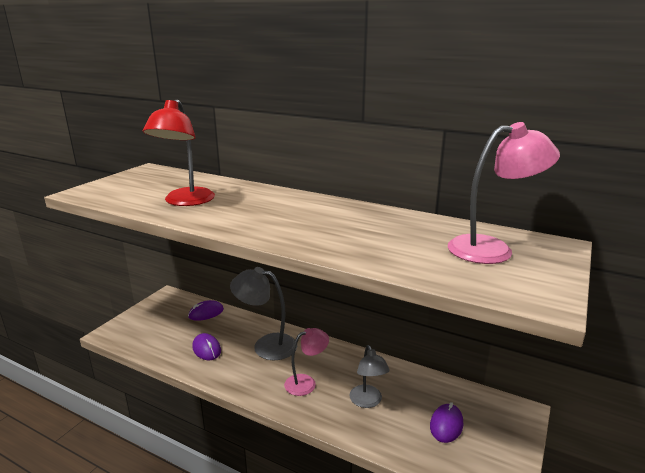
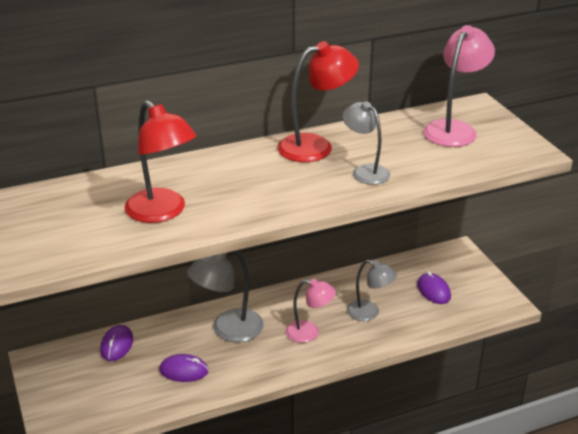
camera: 50 degrees left, 10 degrees up
(306, 382) = (309, 333): pink lamp -> pink lamp turned 90 degrees clockwise
(347, 239) = (365, 171): none -> grey lamp
(351, 212) = (316, 146): none -> red lamp

